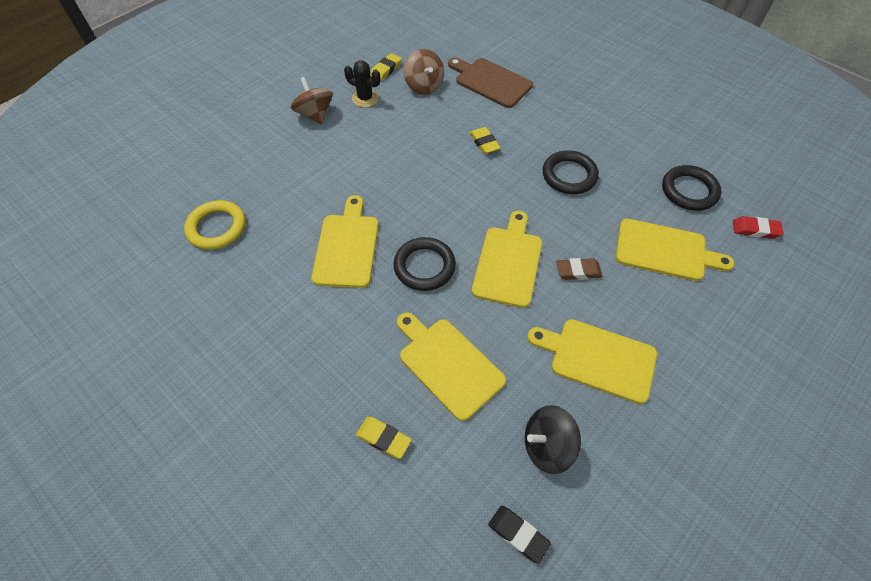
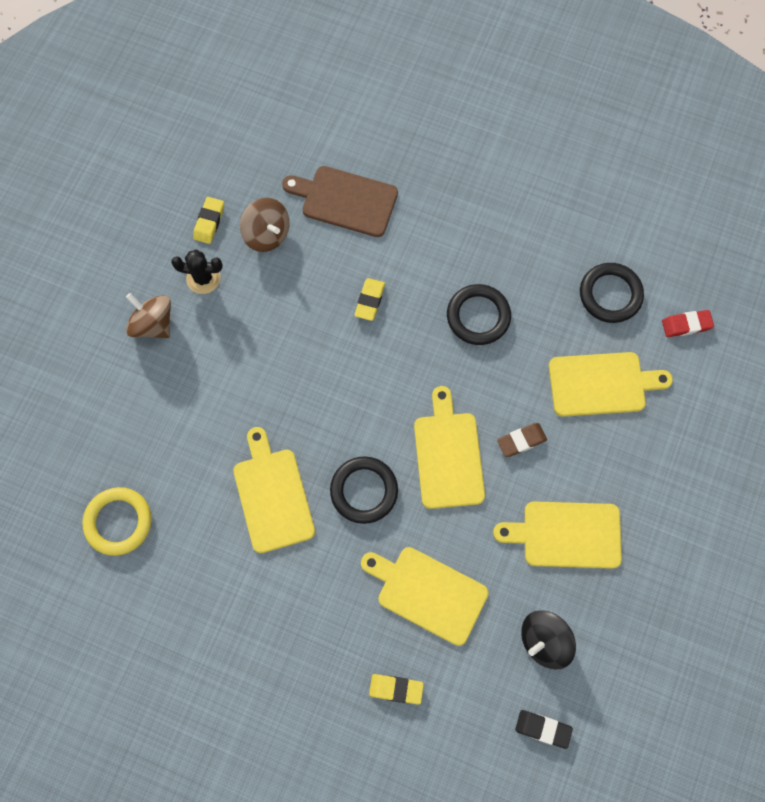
camera: 20 degrees left, 15 degrees up
(484, 143) = (370, 301): yellow eraser -> yellow eraser turned 60 degrees clockwise

